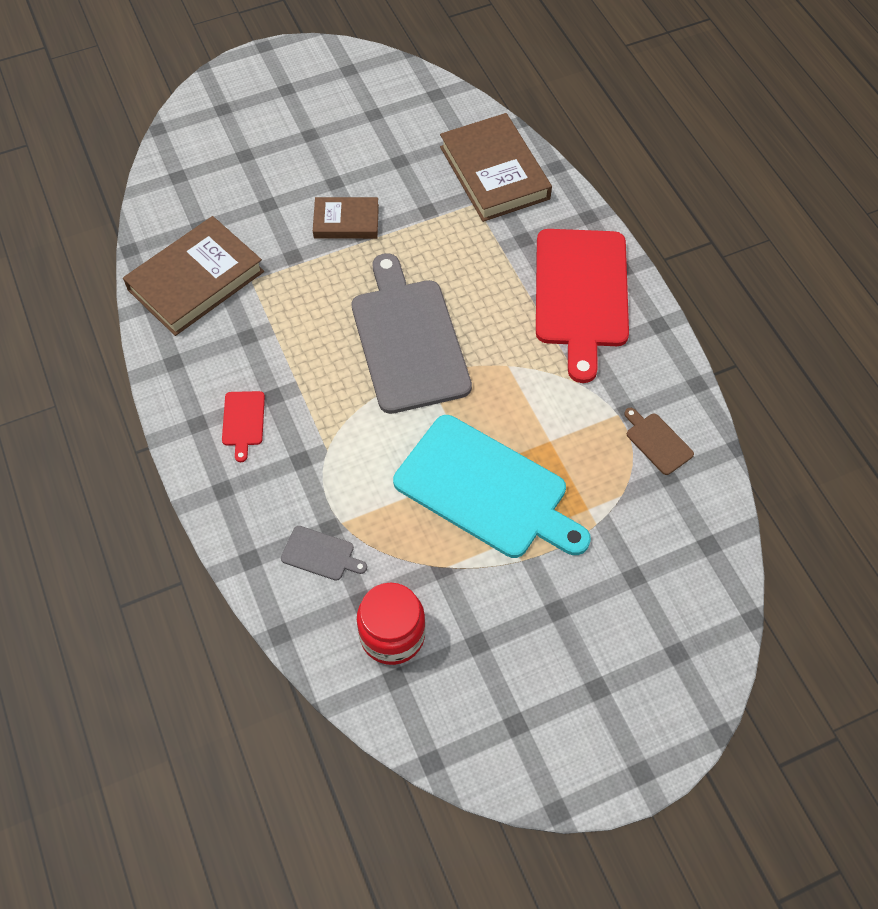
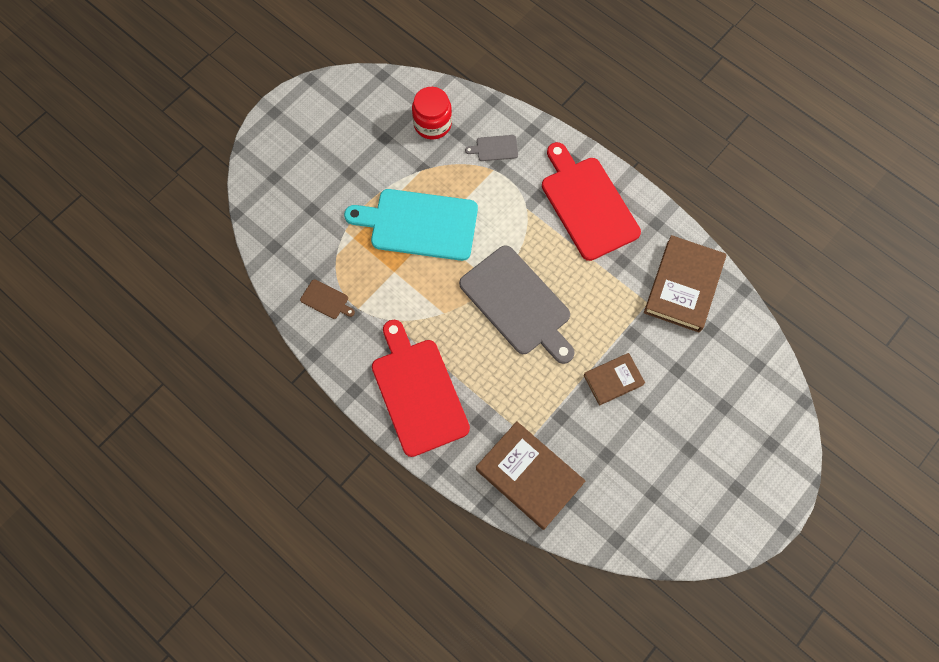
camera: 155 degrees right, 10 degrees up
(243, 421) = (587, 204): red cutting board -> red cutting board, size x2.43

